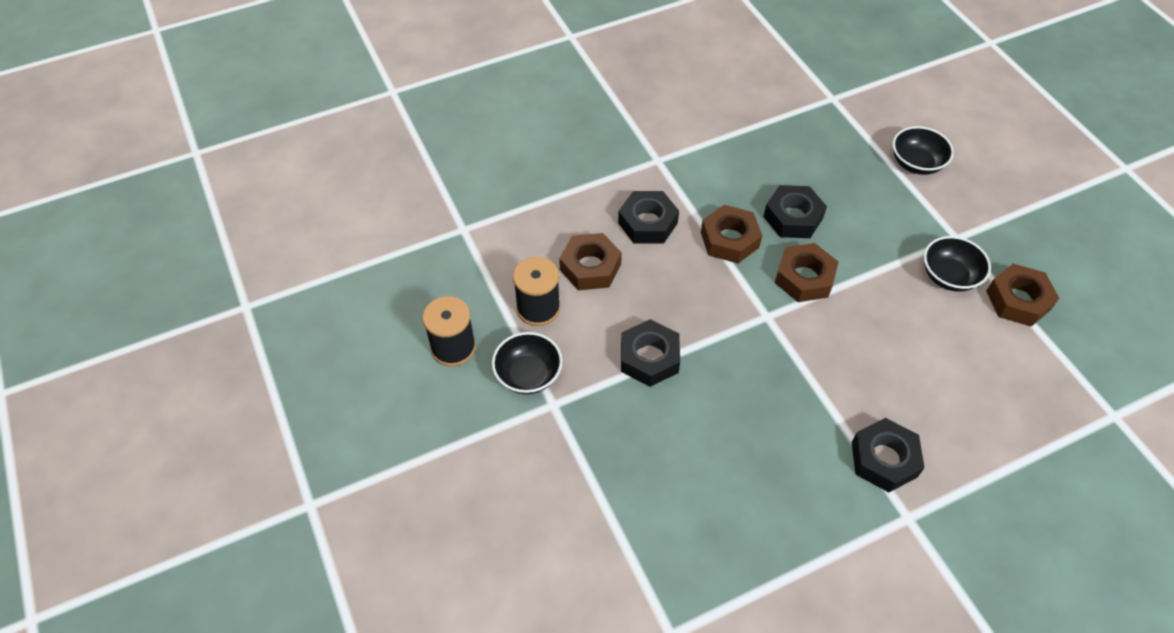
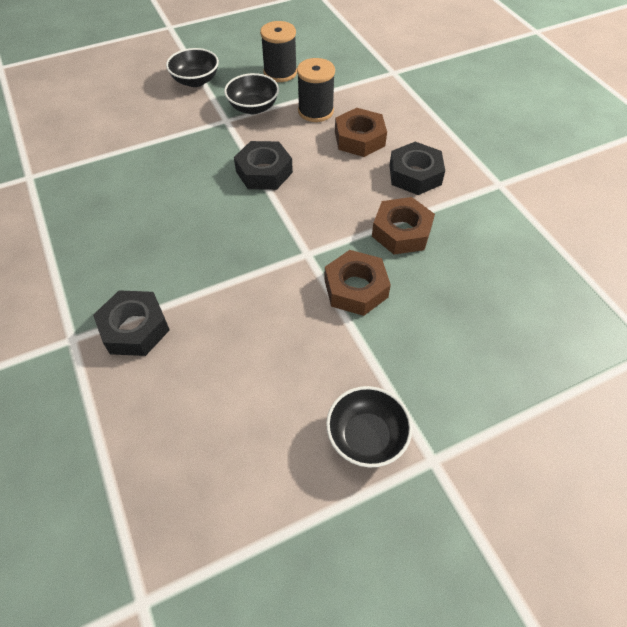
camera: 90 degrees right, 0 degrees up
(793, 217) = (440, 287): black nut -> none
(916, 163) = (560, 434): black bowl -> black bowl (195, 81)
(1018, 300) = (330, 518): brown nut -> none

